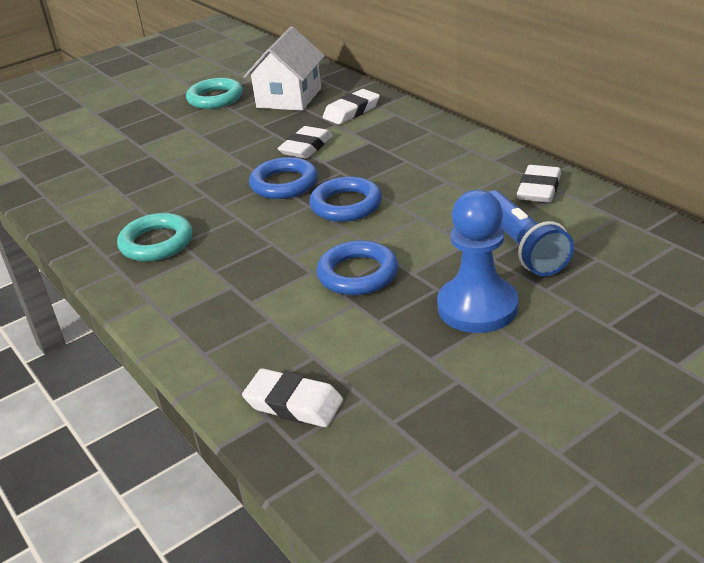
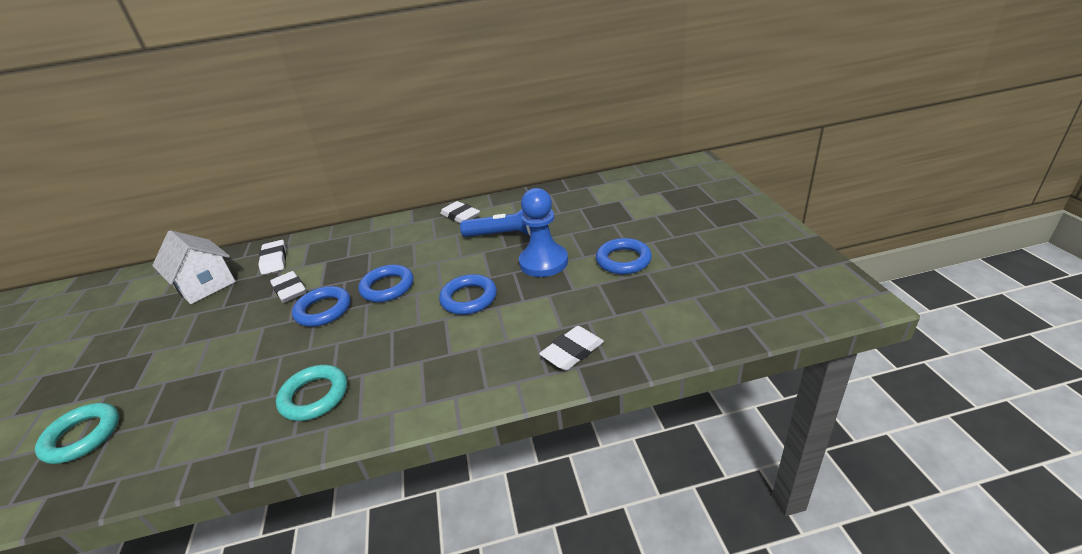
camera: 65 degrees left, 0 degrees up
(215, 98) = (134, 325): turquoise ring -> turquoise ring (82, 436)
(538, 389) = (623, 260): none -> blue ring

